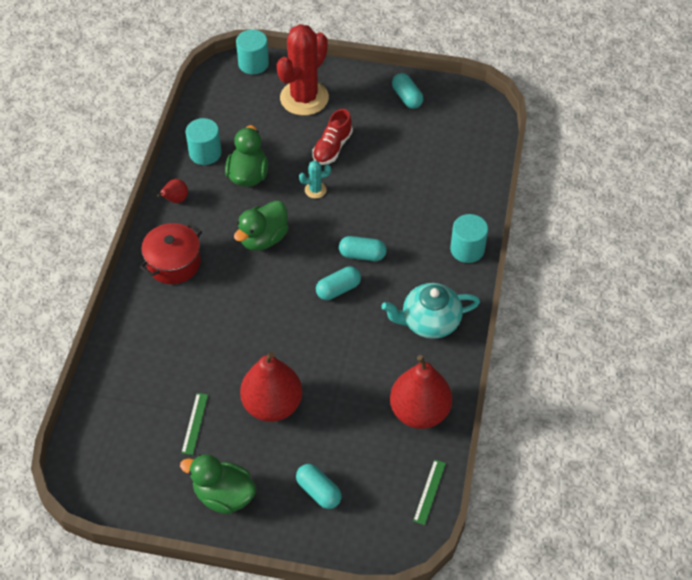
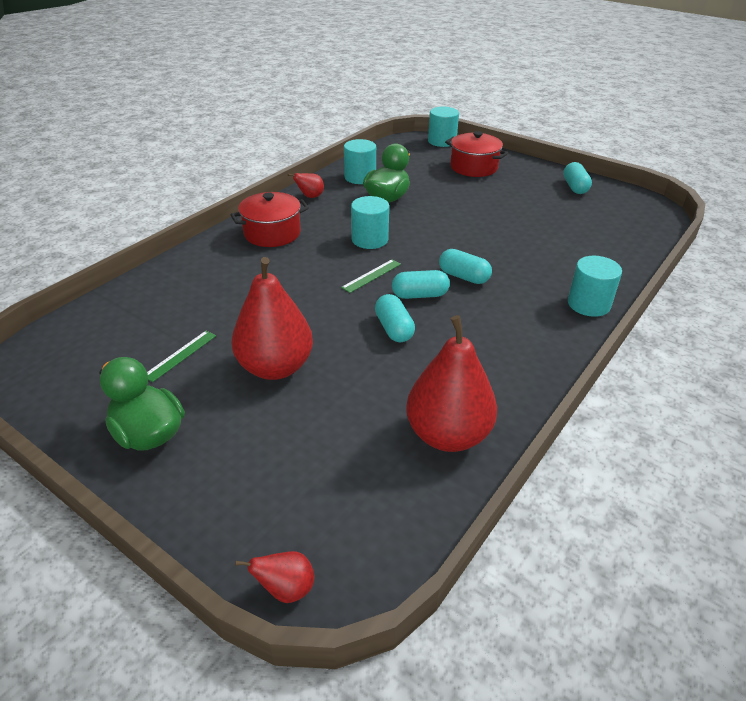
camera: 25 degrees right, 15 degrees down
(263, 238) = (370, 239): green duck -> turquoise cylinder
(304, 98) = (473, 167): red cactus -> red pot
(315, 190) = (445, 221): turquoise cactus -> none
(318, 491) = (260, 474): turquoise capsule -> turquoise capsule (394, 329)
(332, 148) = (480, 200): red shoe -> none
(380, 553) = (286, 589): none -> red pear
(429, 322) = (510, 352): turquoise teapot -> none
(429, 491) = (408, 535): green ruler -> green ruler (371, 275)

